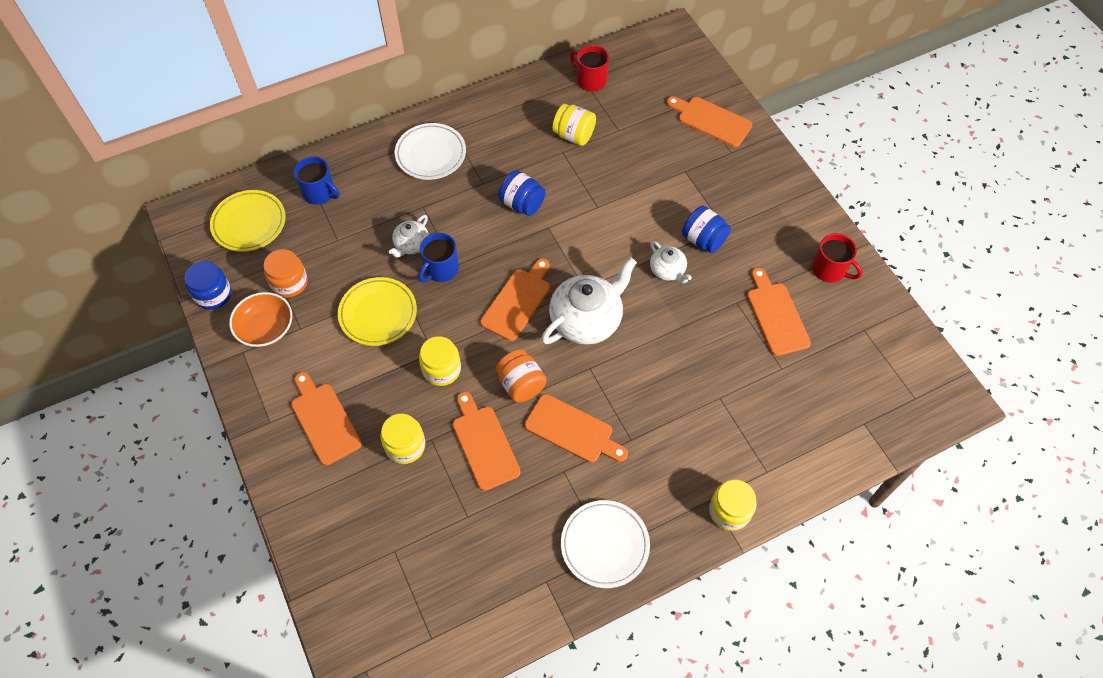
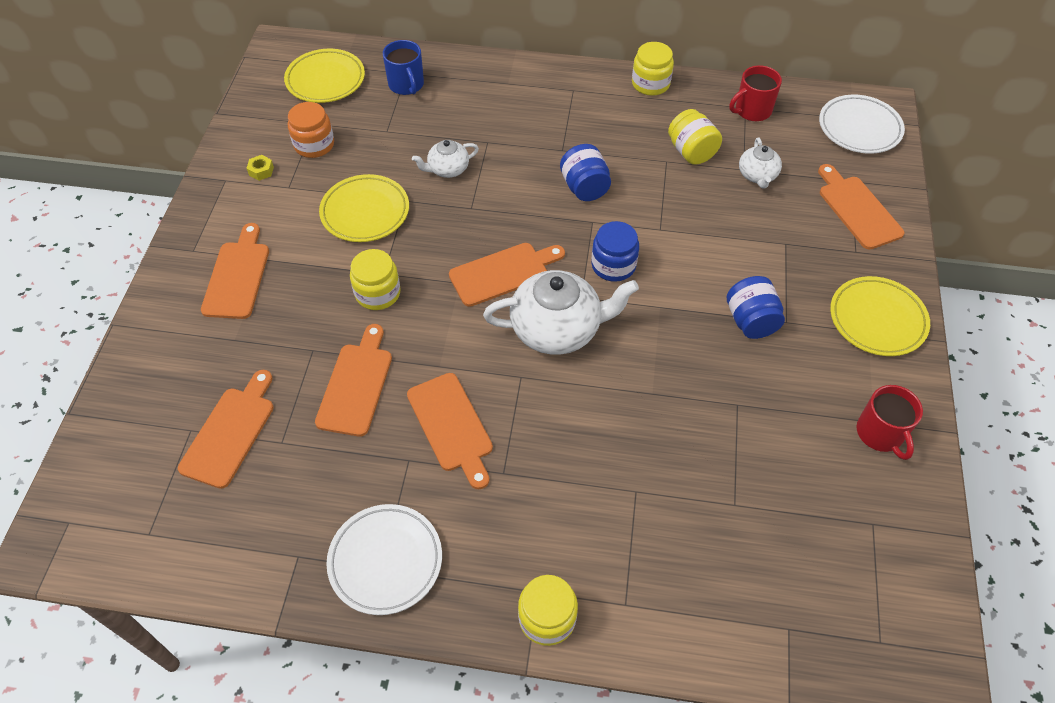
camera: 35 degrees right, 5 degrees down
(213, 294) = (245, 121): blue jar -> blue jar (613, 265)
(265, 328) = (261, 171): orange bowl -> yellow nut
(405, 446) = (285, 341): yellow jar -> yellow jar (650, 84)
(431, 154) = (534, 101): white plate -> white plate (859, 128)
(441, 269) = (455, 204): blue mug -> none
(521, 384) = (439, 351): orange jar -> none
(590, 80) = (752, 110): red mug -> red mug turned 105 degrees counterclockwise
(667, 270) = (685, 329): white teapot -> white teapot (757, 175)
(776, 193) = (877, 319): none -> yellow plate
(776, 315) = (773, 445): orange cutting board -> orange cutting board (230, 432)

